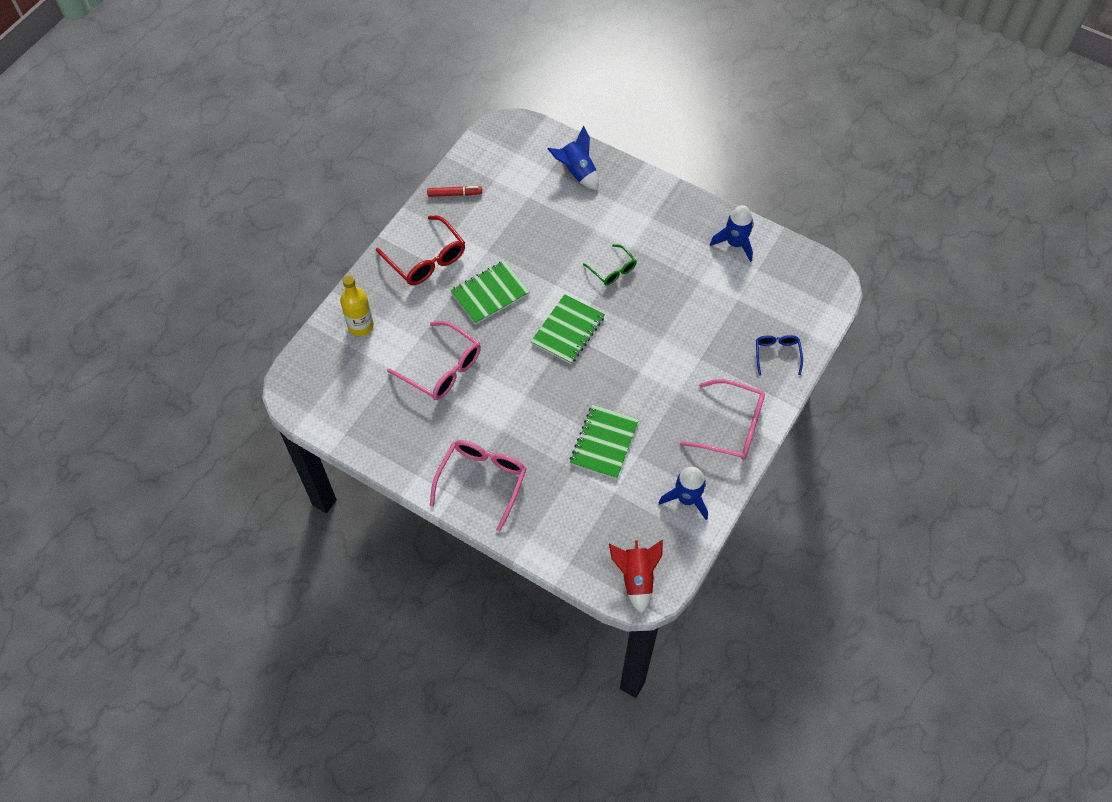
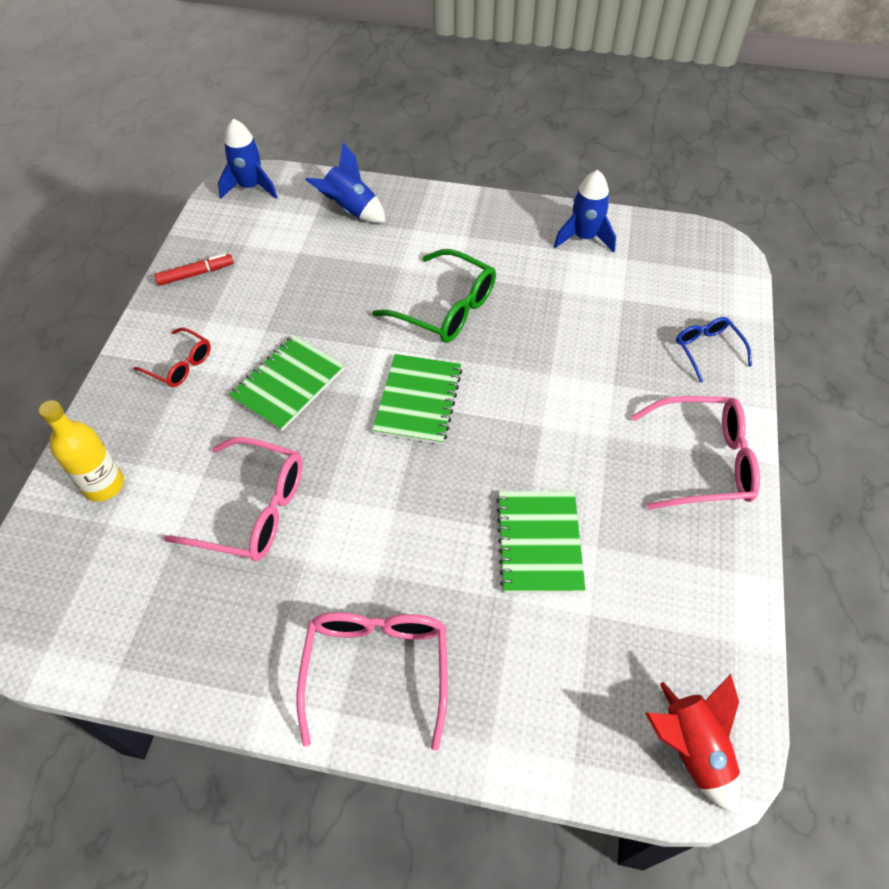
camera: 20 degrees left, 5 degrees down
(426, 259) = (180, 365): red glasses -> red glasses, size x0.58
(613, 270) = (446, 308): green glasses -> green glasses, size x1.71
(686, 499) = (698, 587): blue rocket -> blue rocket (250, 187)

